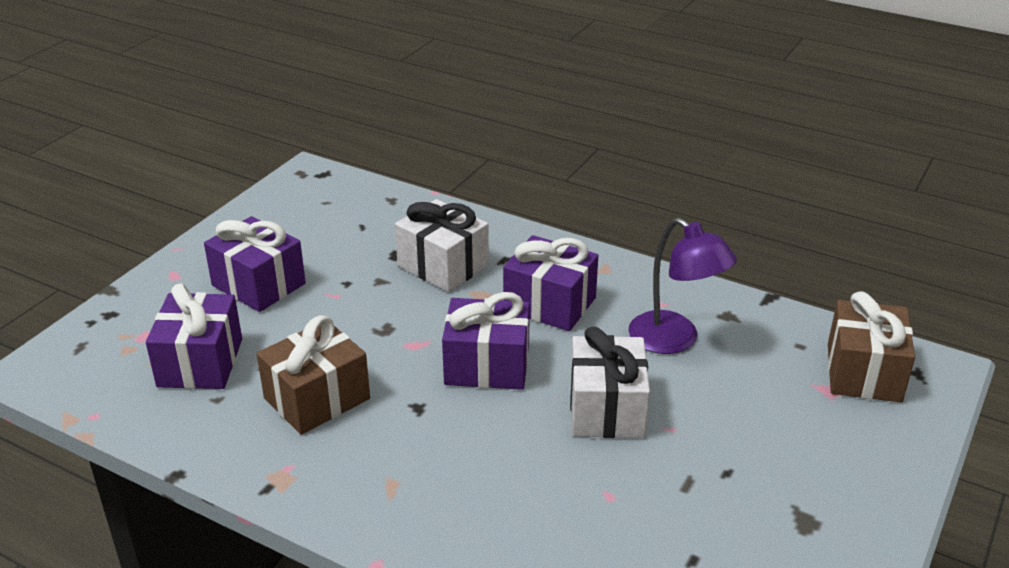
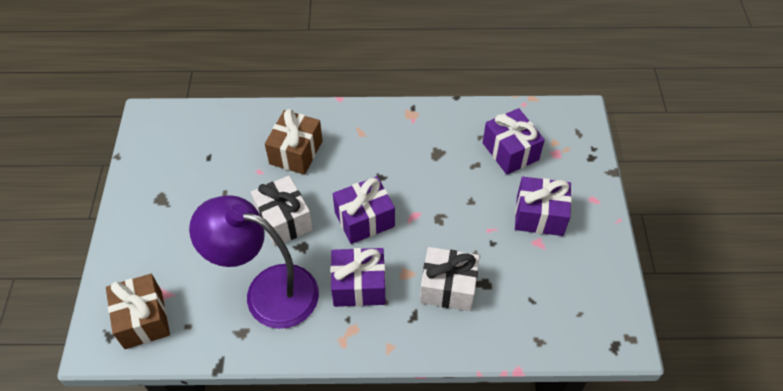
camera: 150 degrees right, 20 degrees up
(317, 398) = (433, 158): brown gift -> brown gift (296, 152)
(674, 340) = (267, 291): purple lamp -> purple lamp, size x1.55

